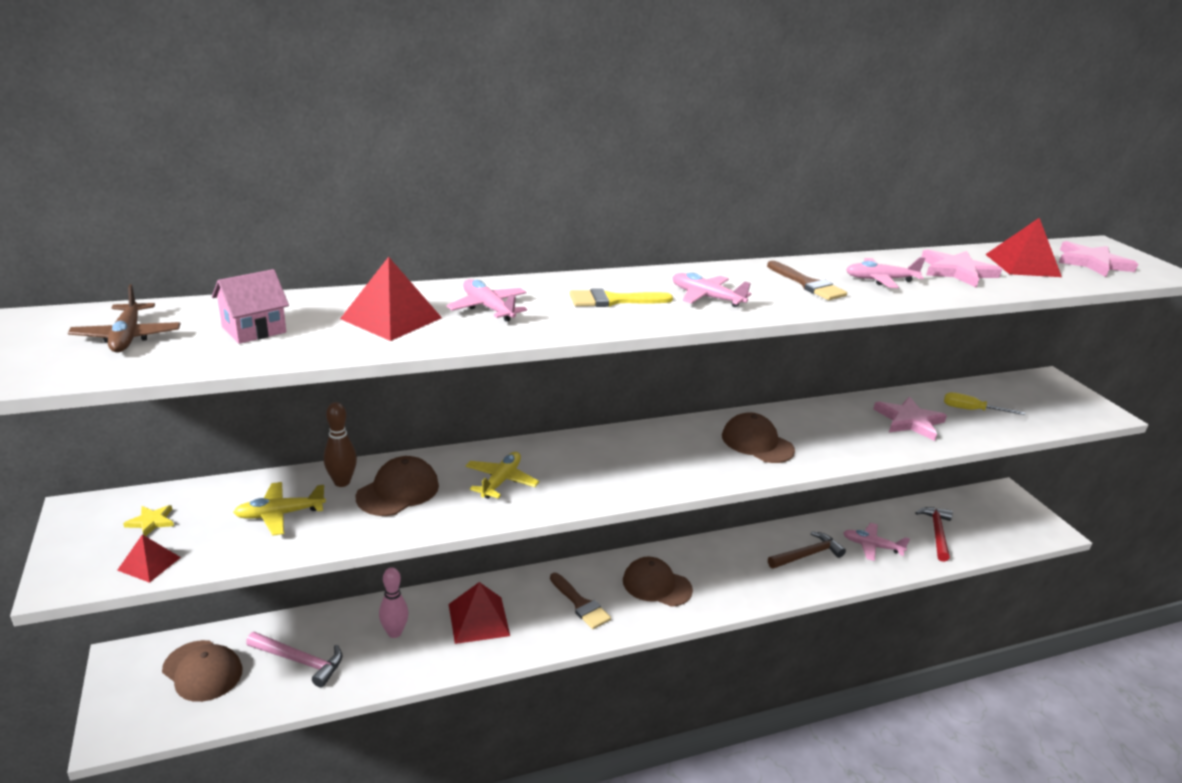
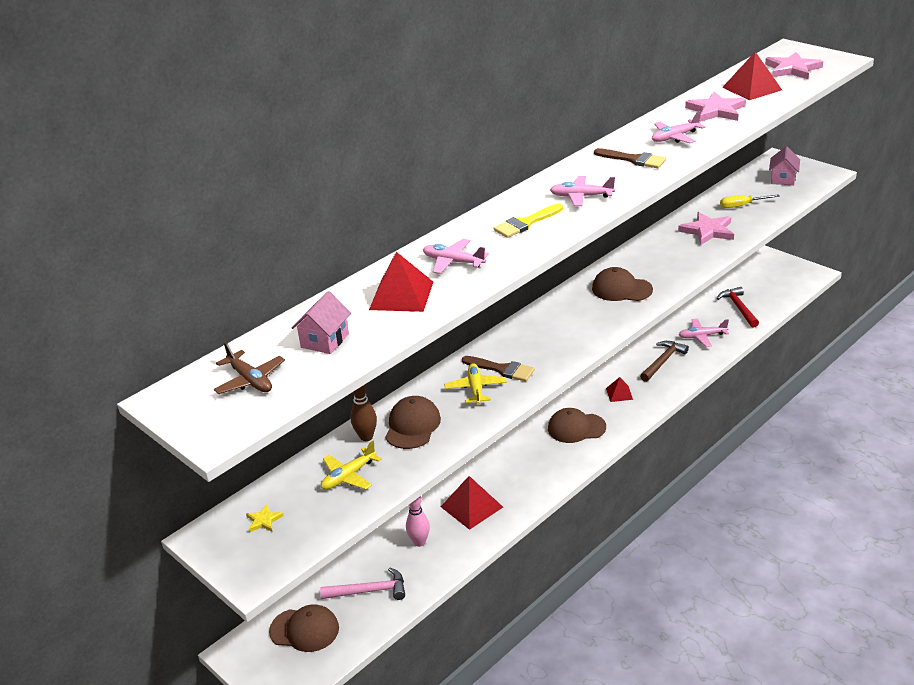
camera: 20 degrees left, 5 degrees up
(149, 563) = (298, 544): red pyramid -> red pyramid (619, 393)
(580, 604) = (534, 464): brown brush -> brown brush (502, 369)
(1043, 400) = (783, 179): none -> pink house

